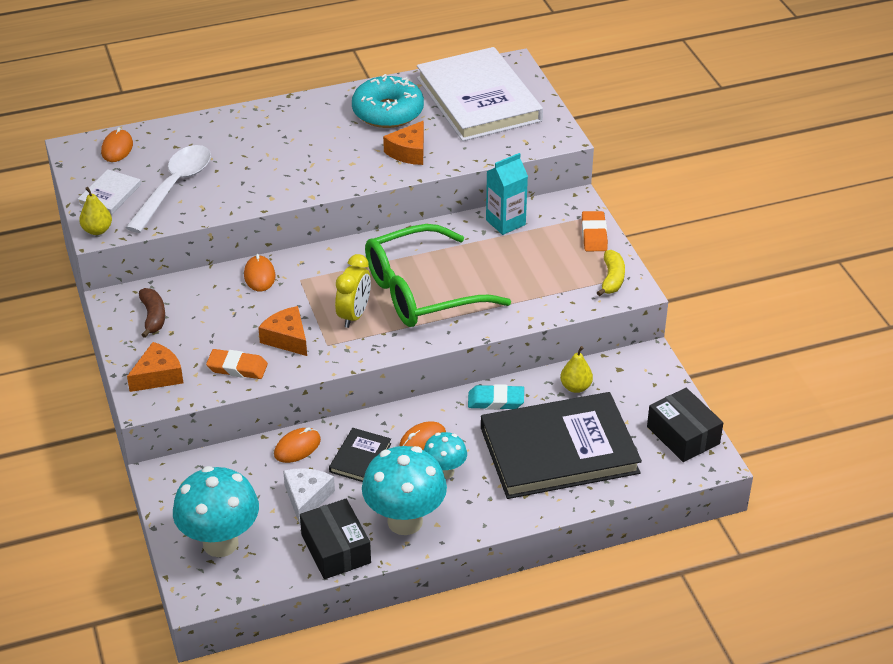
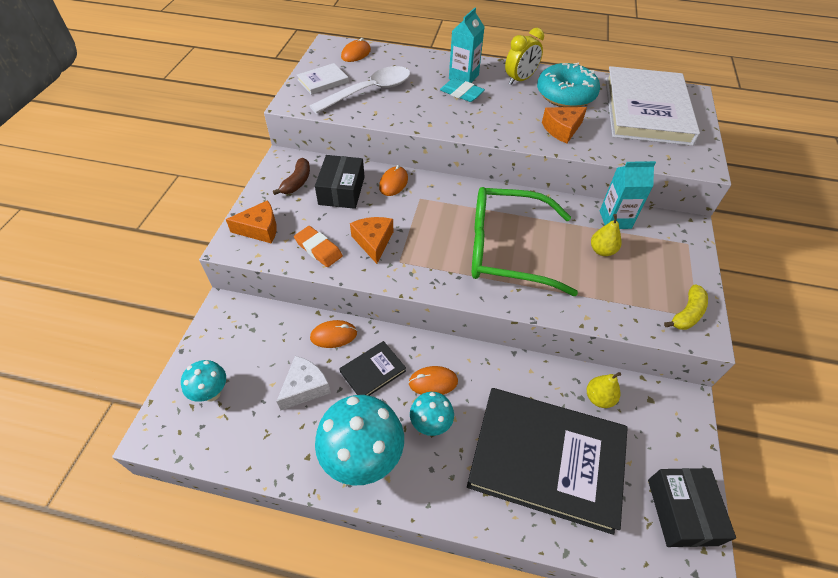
camera: 30 degrees right, 10 degrees up
(97, 230) = (292, 101): yellow pear -> yellow pear (602, 250)
(220, 543) = (211, 393): turquoise mushroom -> turquoise mushroom, size x0.54
(265, 131) = (463, 77): none -> turquoise carton
(336, 549) = (288, 453): black box -> black box (341, 191)
(354, 315) = (438, 246): yellow clock -> yellow clock (520, 80)
(495, 401) = (519, 375): turquoise eraser -> turquoise eraser (461, 93)
(594, 235) = (690, 263): orange eraser -> none

